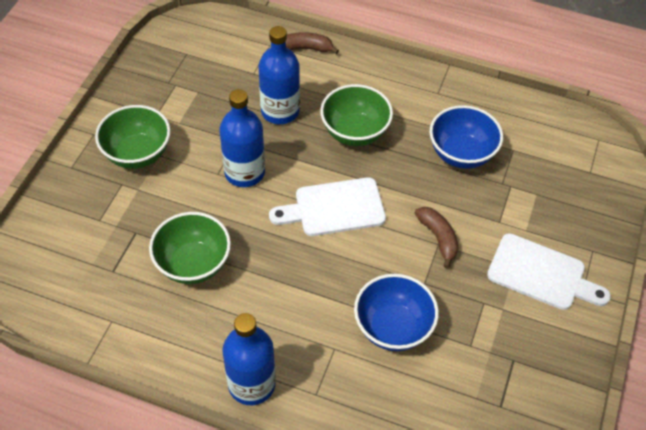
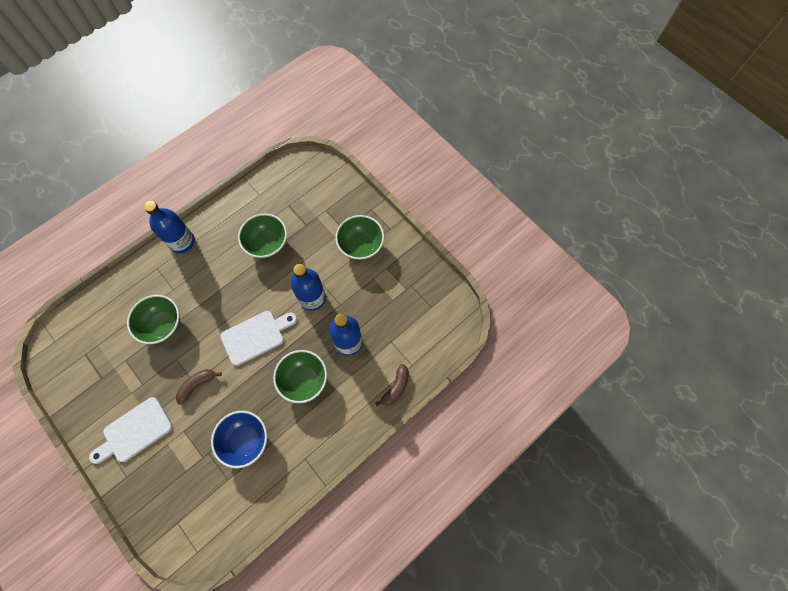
camera: 120 degrees right, 15 degrees up
(334, 208) = (256, 336): white cutting board -> white cutting board turned 45 degrees clockwise
(393, 328) = (163, 325): blue bowl -> green bowl
(438, 238) = (197, 385): brown banana -> brown banana turned 135 degrees clockwise

